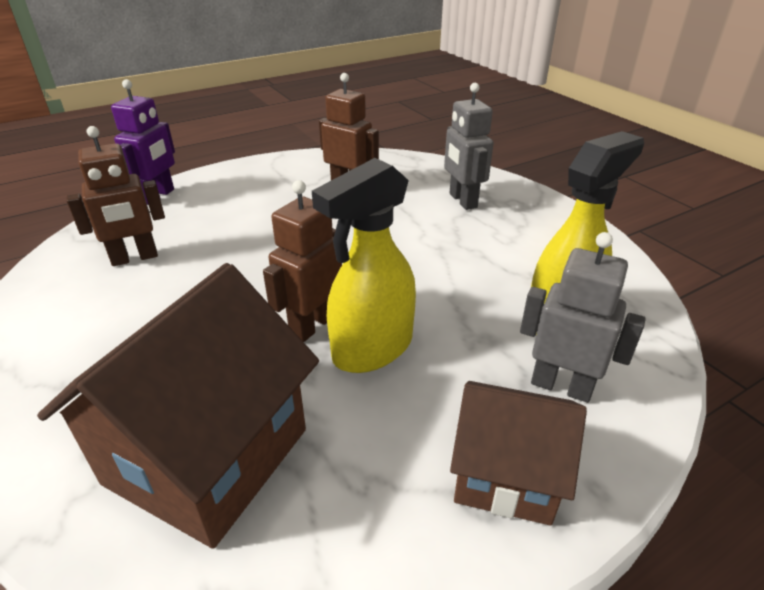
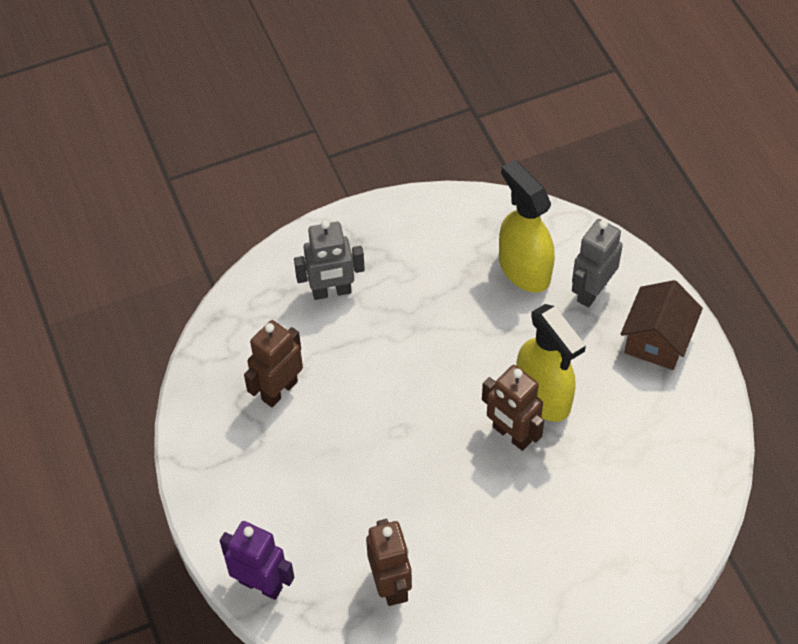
camera: 80 degrees left, 20 degrees up
(208, 456) = (631, 497): brown house -> none

